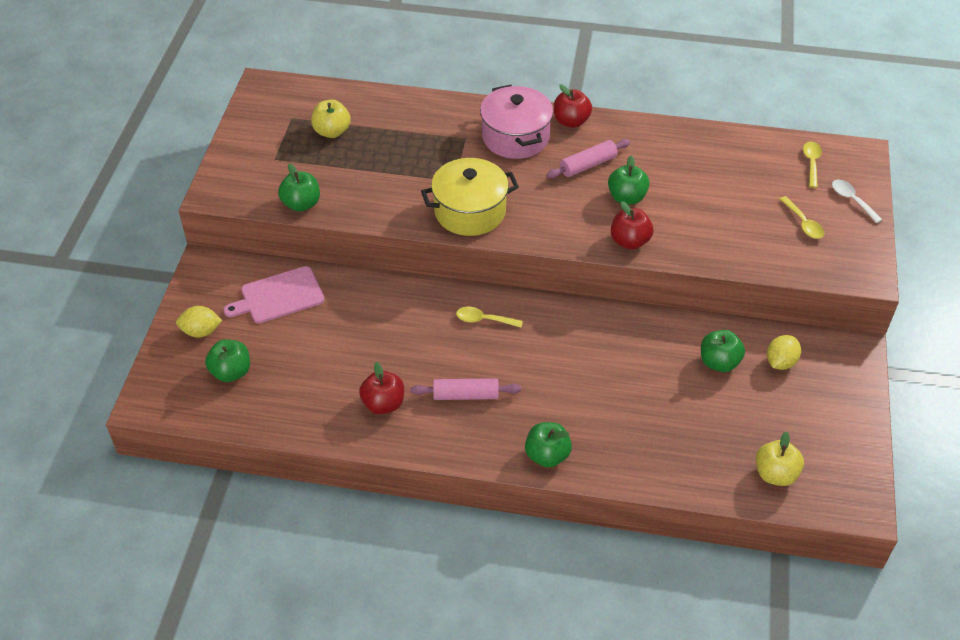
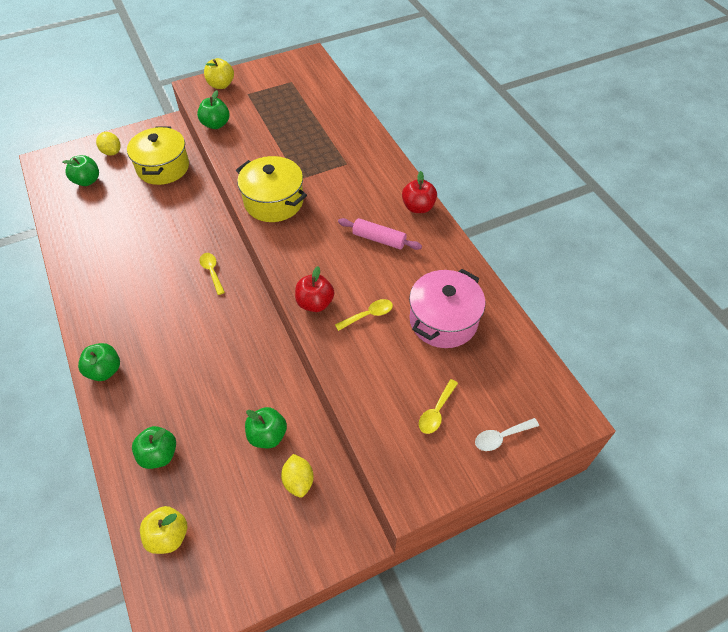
camera: 55 degrees right, 5 degrees up
(279, 296) = (163, 167): pink cutting board -> yellow pot
(332, 132) = (294, 103): yellow apple -> yellow apple (221, 85)
(383, 404) = (102, 260): red apple -> none
(466, 395) = (135, 297): pink rolling pin -> none
(515, 137) = (372, 187): pink pot -> pink pot (443, 320)
(626, 198) = (363, 278): green apple -> green apple (159, 455)
(780, 362) = (298, 481): yellow lemon -> yellow lemon turned 75 degrees clockwise
(811, 163) = (521, 383): yellow spoon -> yellow spoon (368, 315)
(852, 200) = (501, 437): white spoon -> white spoon turned 135 degrees counterclockwise

